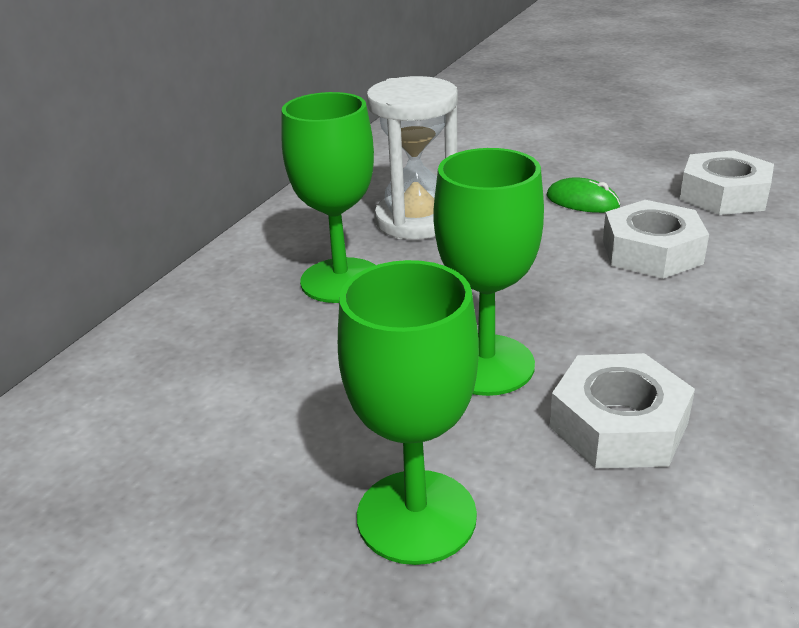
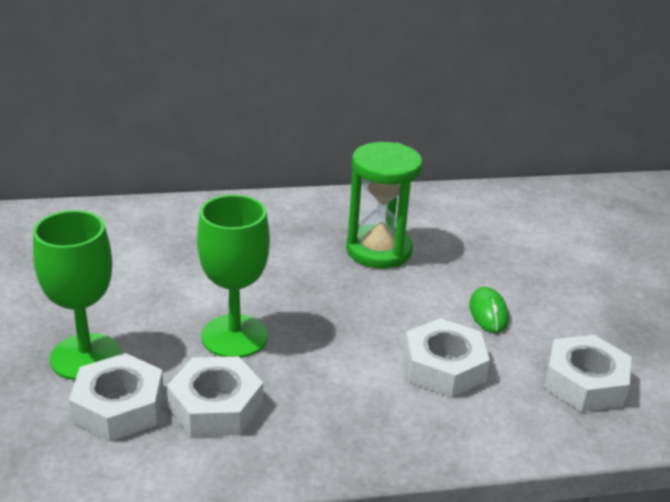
camera: 50 degrees right, 0 degrees up
(341, 280) = (276, 250): green goblet -> none
(416, 220) = (379, 250): white hourglass -> green hourglass
(561, 516) = (119, 406): none -> white nut

